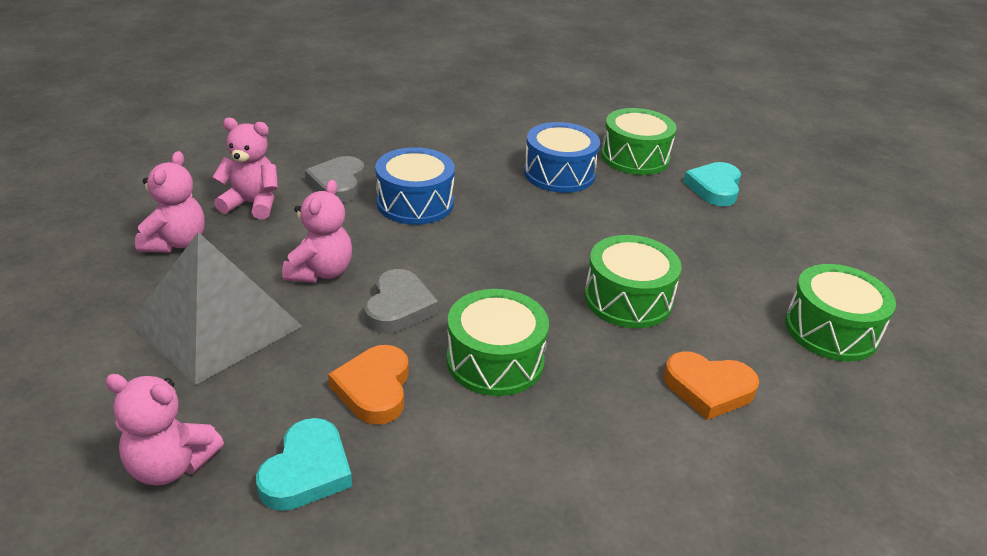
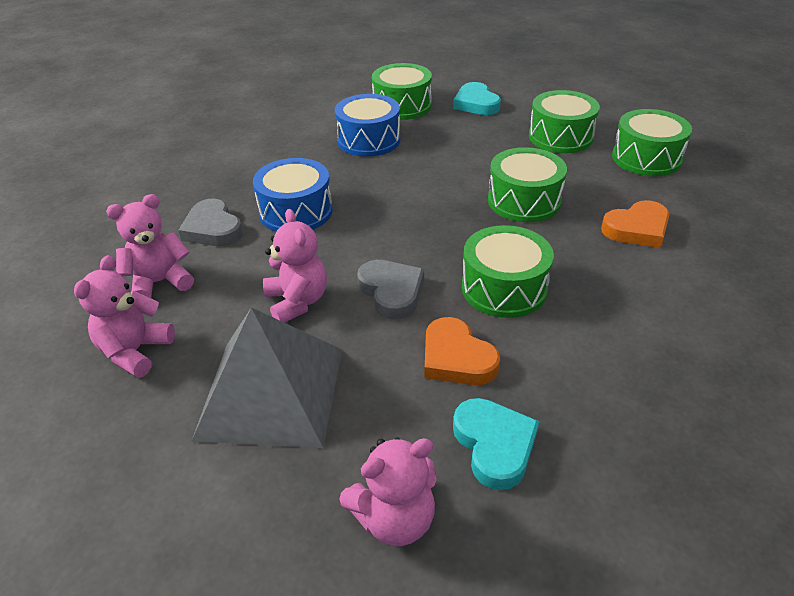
camera: 35 degrees left, 5 degrees up
(176, 243) = (135, 351): pink teddy bear -> pink teddy bear turned 135 degrees counterclockwise
(760, 261) = (560, 137): none -> green drum

